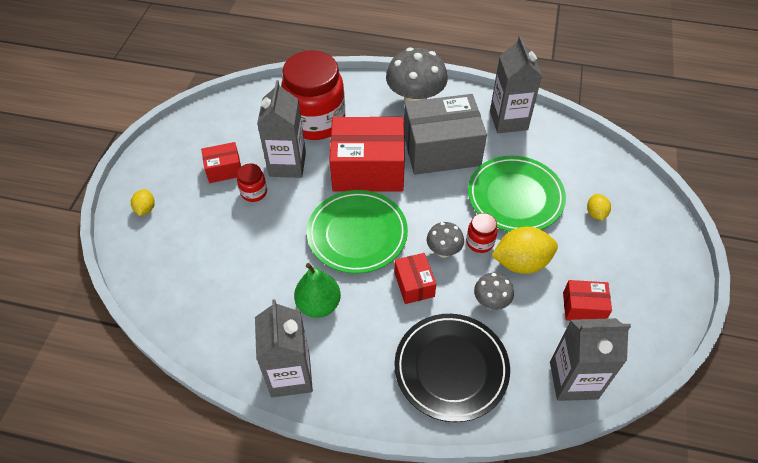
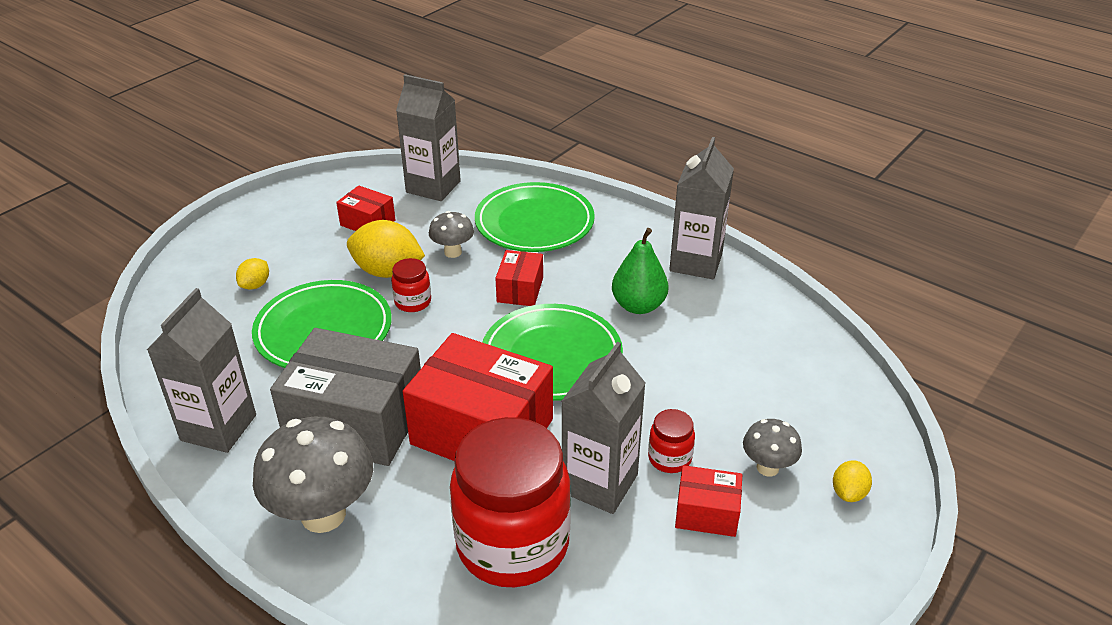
camera: 155 degrees left, 15 degrees down
(443, 251) = (462, 307): grey mushroom -> grey mushroom (767, 468)
(451, 368) = (534, 223): black plate -> green plate

